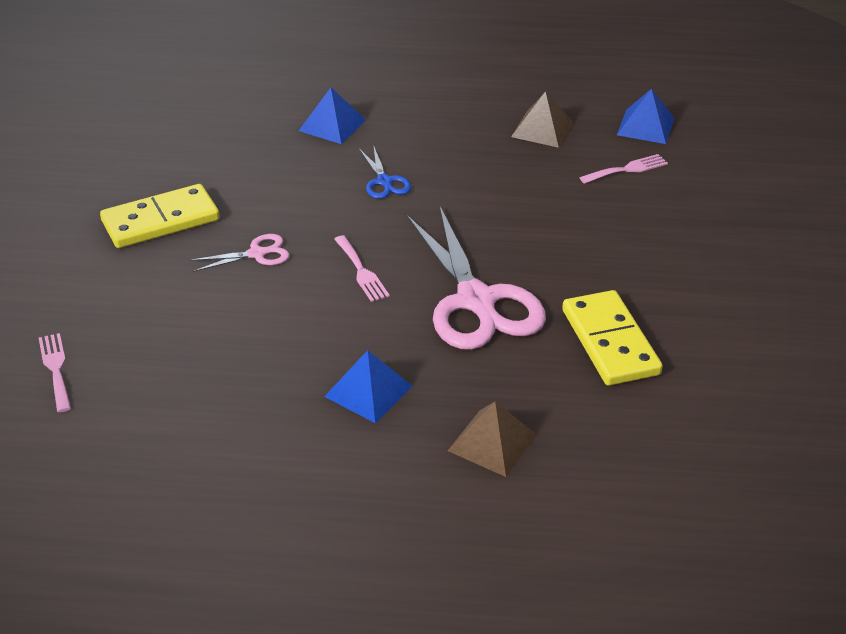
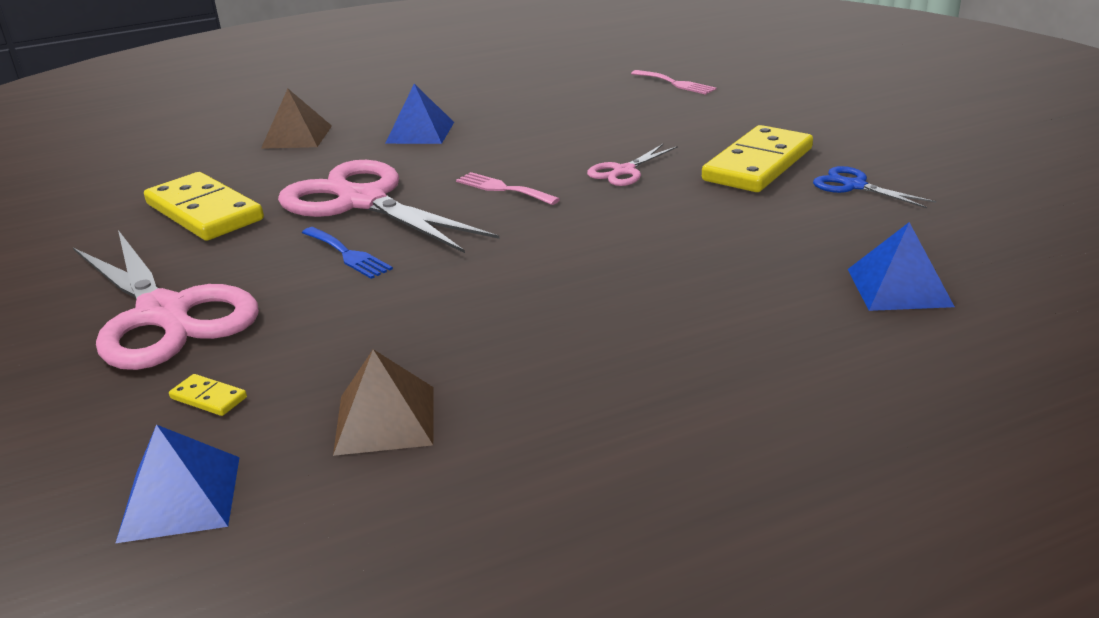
camera: 155 degrees right, 10 degrees down
(332, 125) = (724, 310): blue pyramid -> blue pyramid (899, 287)
(384, 182) = (566, 267): blue scissors -> blue scissors (853, 186)
(513, 245) = (347, 254): none -> blue fork
(627, 169) = (209, 398): pink fork -> yellow domino
(649, 236) = (165, 315): none -> pink scissors

